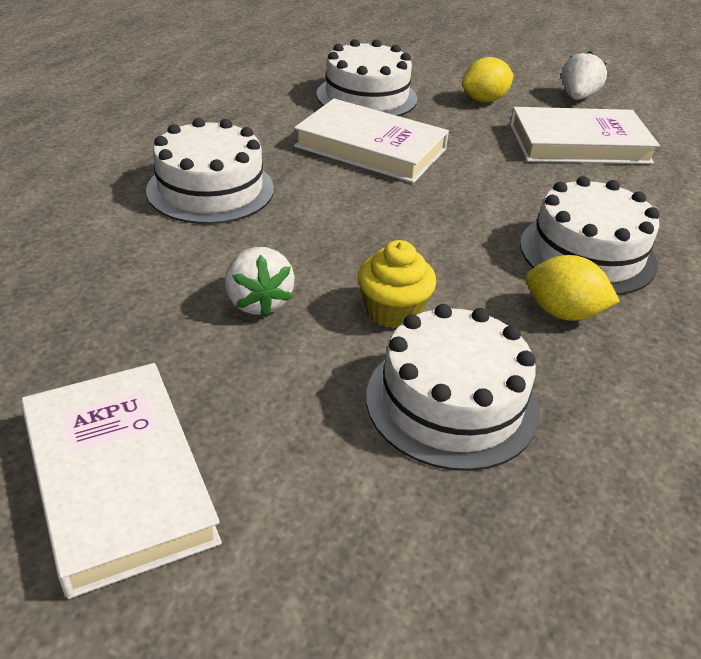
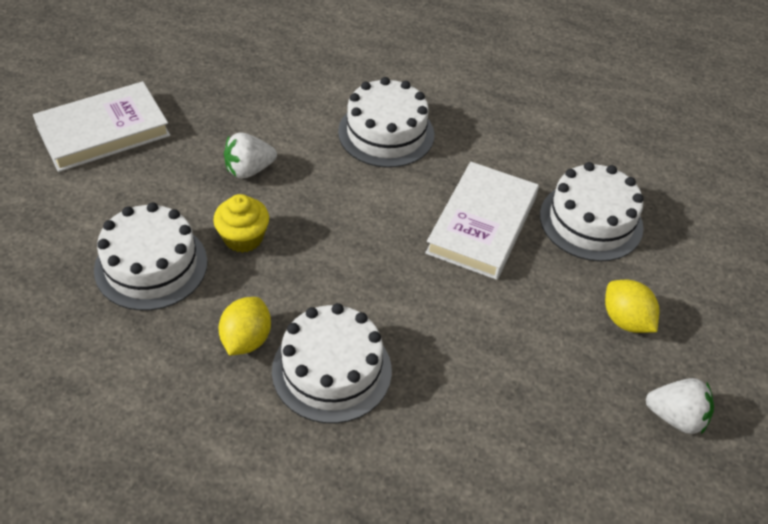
camera: 85 degrees right, 10 degrees up
(579, 144) = (547, 398): white book -> none

